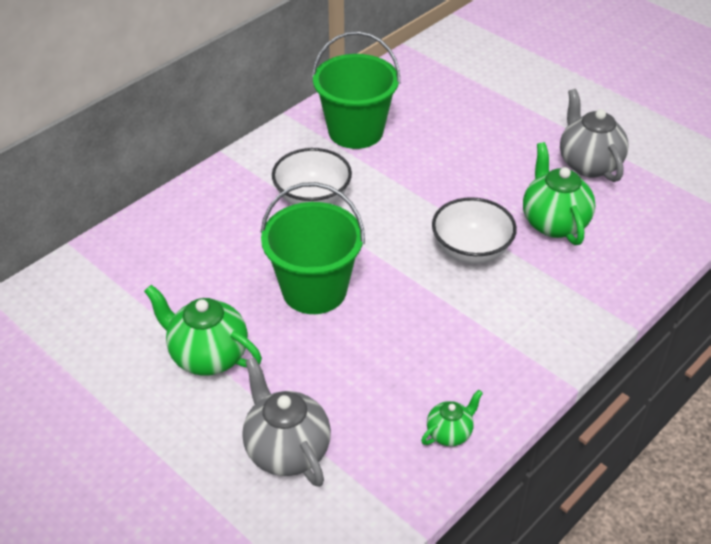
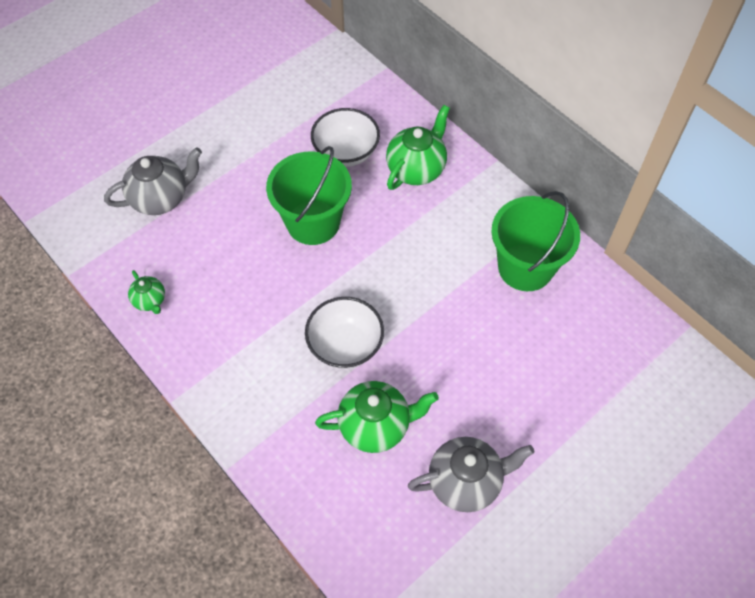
camera: 95 degrees right, 15 degrees up
(208, 356) = (256, 154): green teapot -> green teapot (416, 169)
(312, 198) = (427, 226): white bowl -> white bowl (346, 152)

